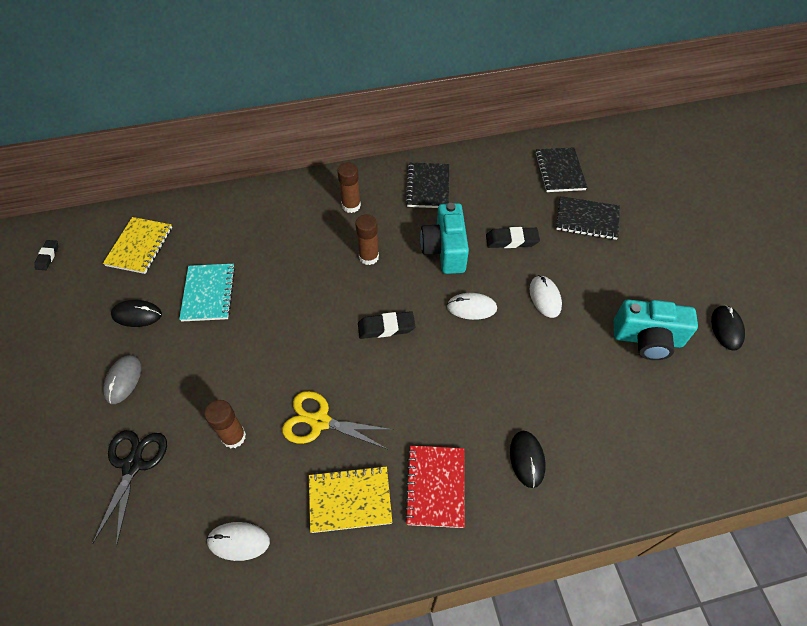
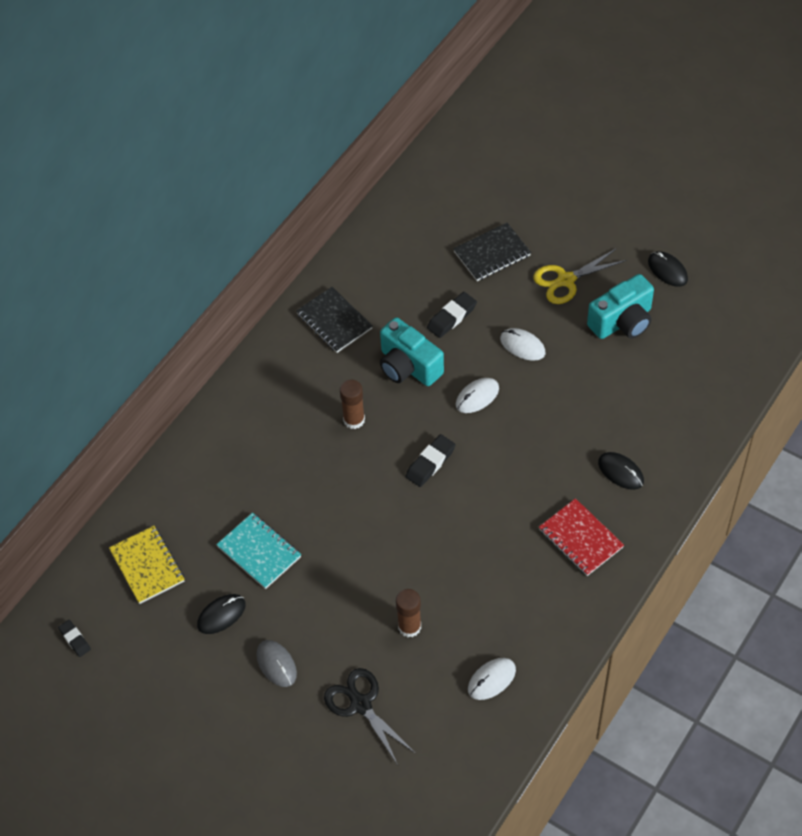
camera: 40 degrees left, 0 degrees up
(320, 421) = (458, 566): yellow scissors -> yellow scissors (566, 280)
(350, 500) = (534, 594): yellow notebook -> none
(351, 206) = (288, 388): brown glue stick -> none
(559, 171) = (428, 224): black notebook -> none

